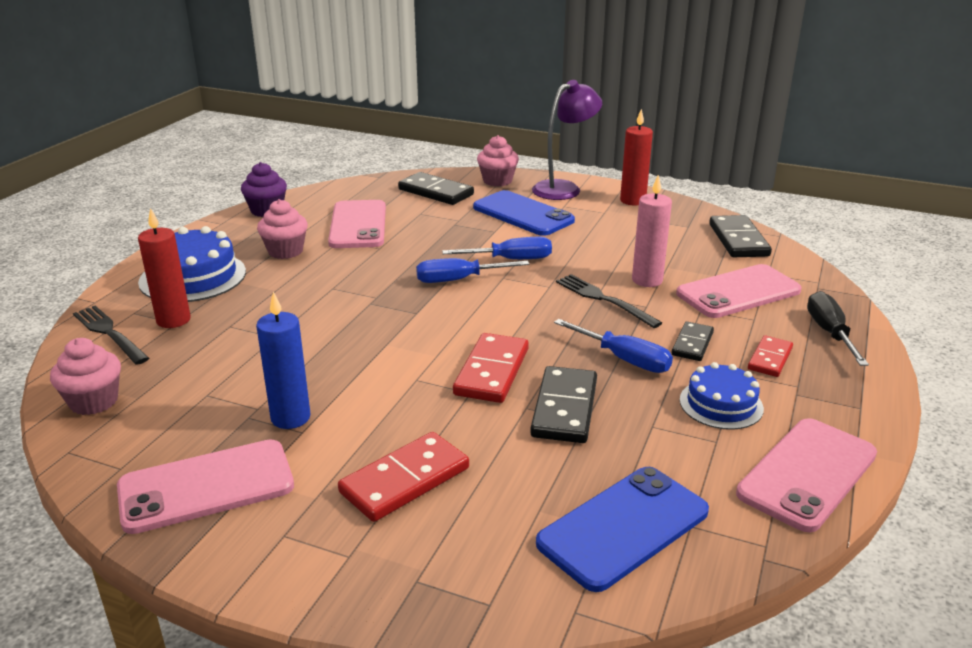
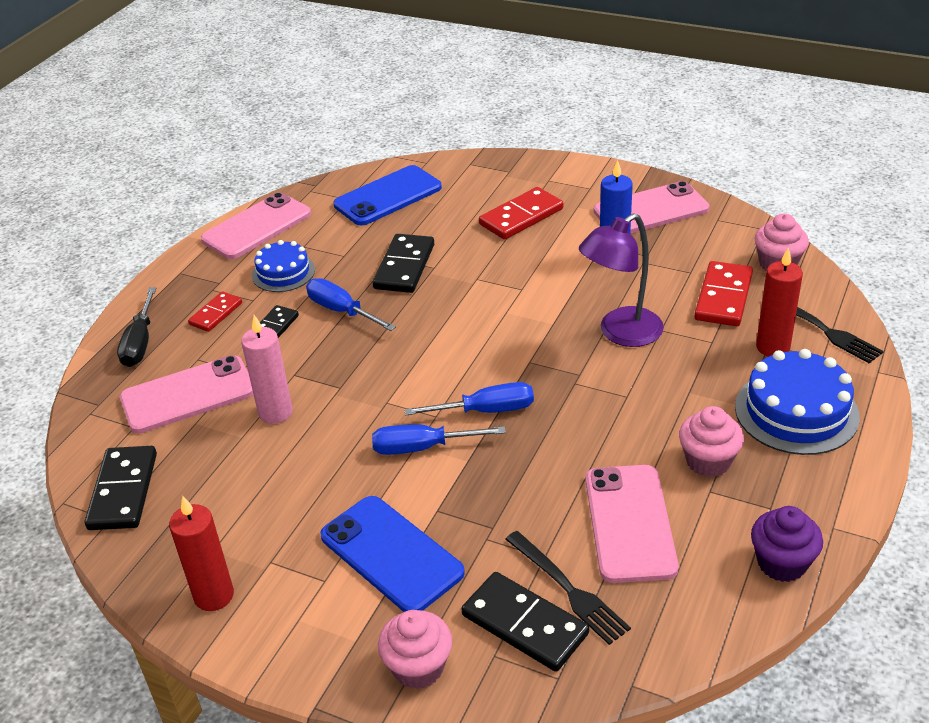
camera: 175 degrees left, 10 degrees up
(492, 372) = (457, 297): red domino -> red domino (723, 297)
(564, 188) = (309, 638): purple lamp -> purple lamp (620, 333)
(602, 299) = (335, 383): black fork -> black fork (569, 590)

